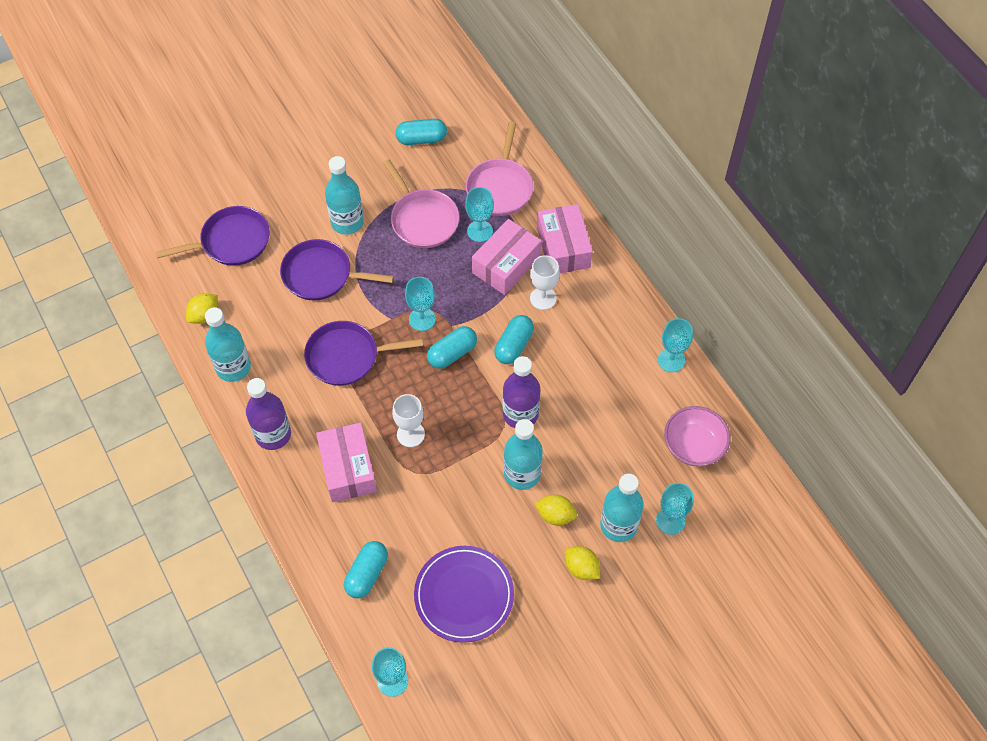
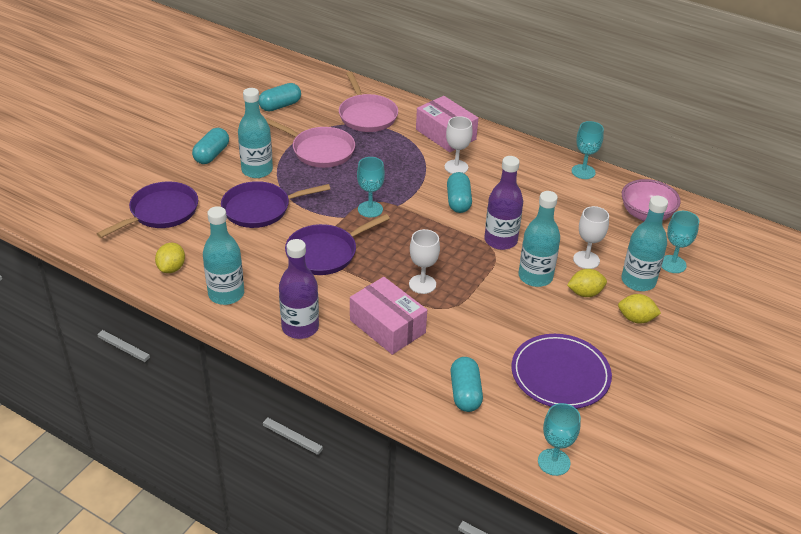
camera: 30 degrees left, 20 degrees down
(452, 353) = (413, 222): turquoise capsule -> turquoise capsule (212, 155)
(480, 231) = (372, 144): turquoise goblet -> none
(506, 265) = (410, 157): pink box -> none
(587, 476) = (586, 260): none -> white goblet

